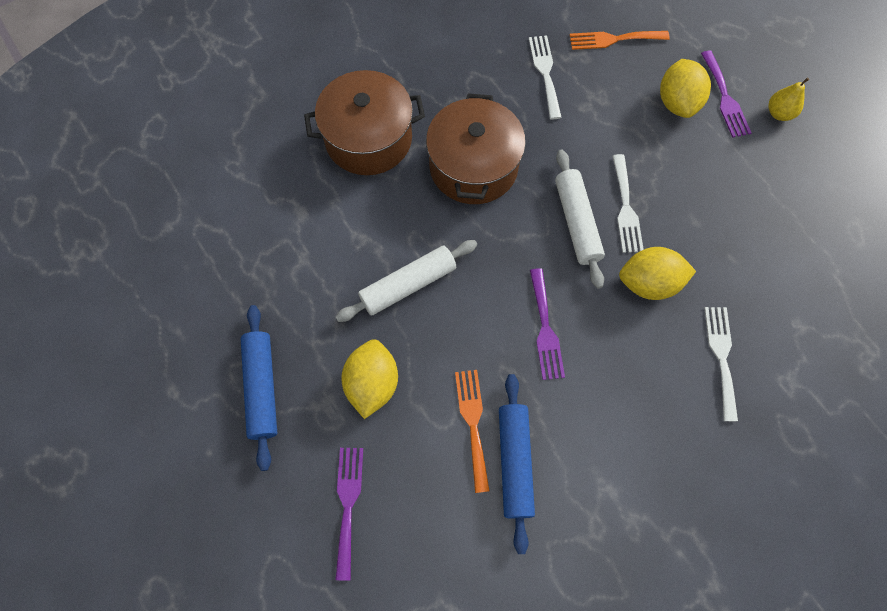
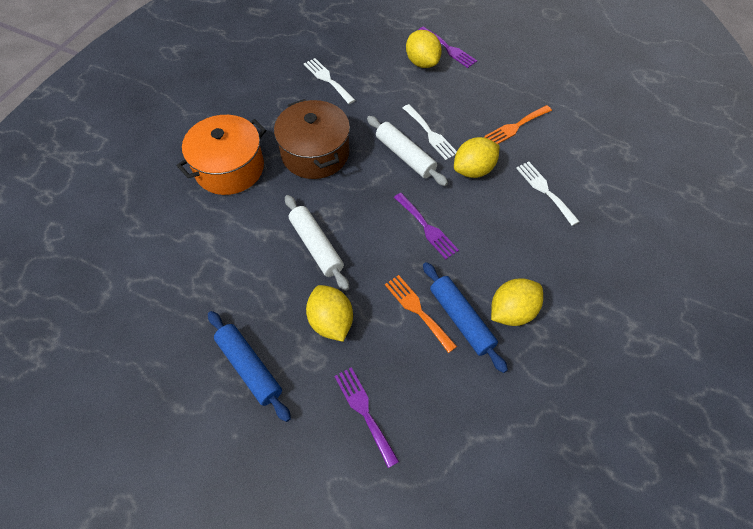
camera: 30 degrees left, 10 degrees down
(368, 139) = (229, 168): brown pot -> orange pot
(408, 285) = (316, 246): white rolling pin -> white rolling pin turned 60 degrees counterclockwise
(579, 486) = (512, 311): none -> yellow lemon
(613, 39) = (359, 44): orange fork -> orange fork (516, 126)
(779, 113) = (485, 44): yellow pear -> none

